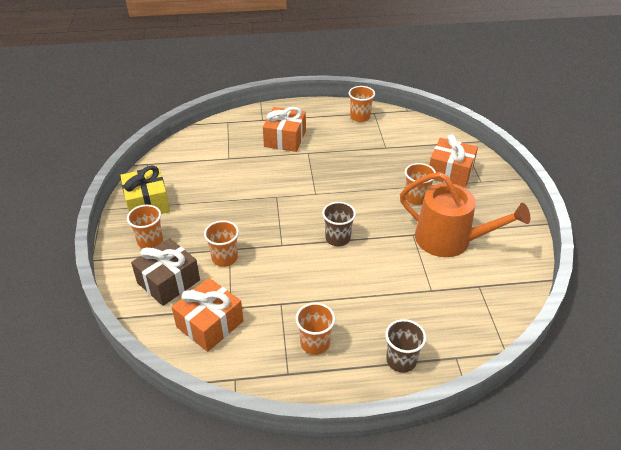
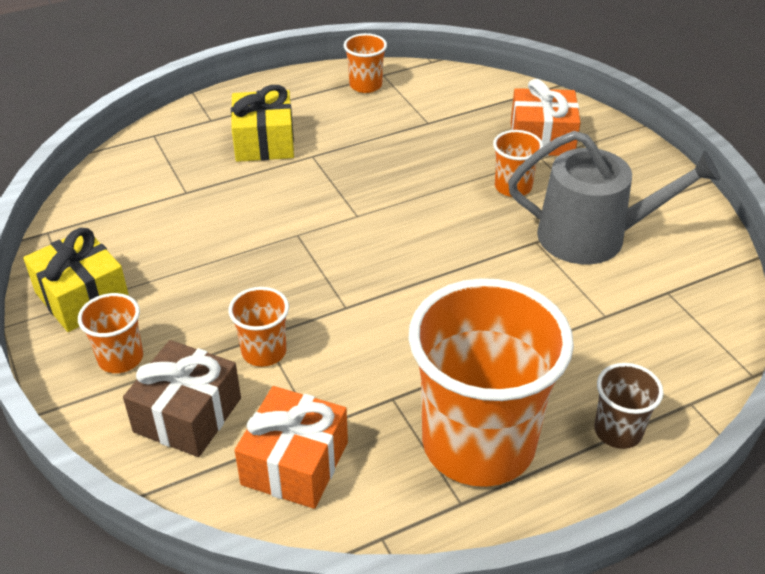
camera: 20 degrees left, 0 degrees up
(285, 139) = (264, 142): orange gift -> yellow gift
(315, 343) = (478, 444): orange cup -> orange cup, size x2.31
(338, 238) = (428, 275): brown cup -> none
(450, 240) = (593, 236): orange watering can -> grey watering can

